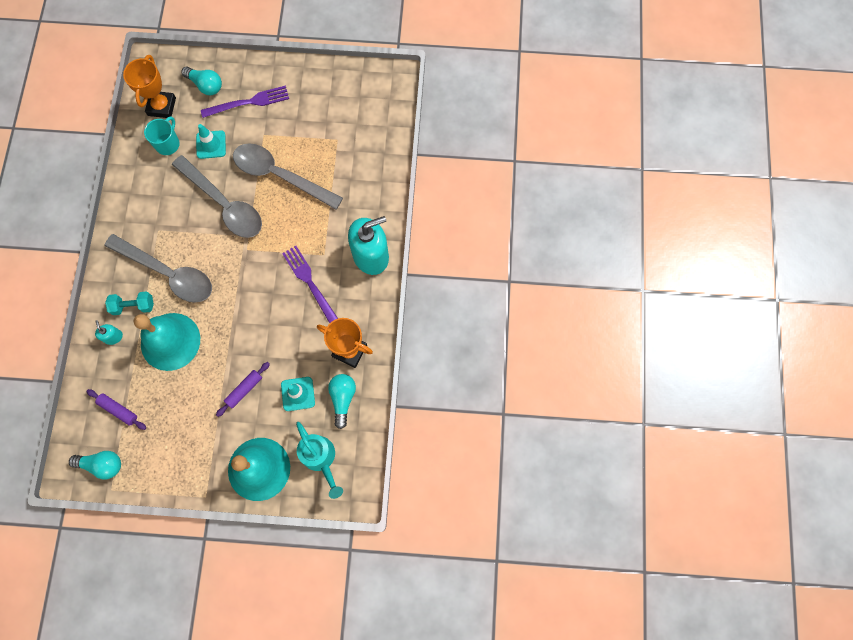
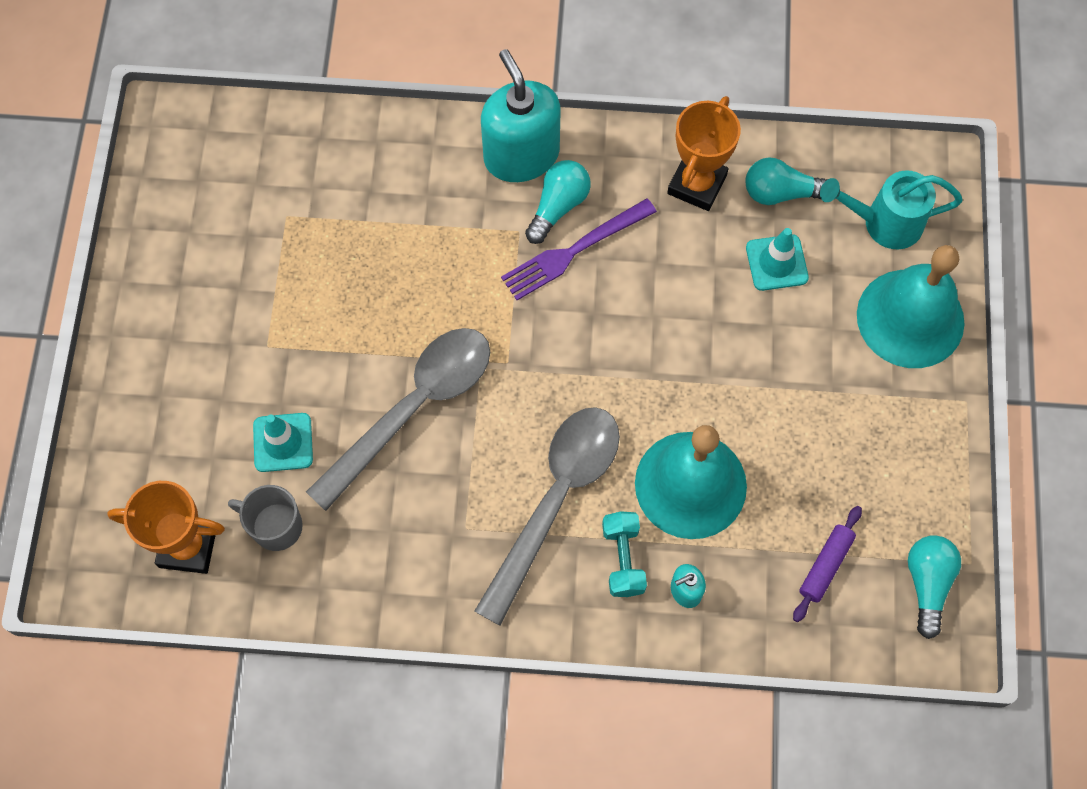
camera: 90 degrees left, 5 degrees down
(168, 144) = (276, 526): turquoise mug -> grey mug
(206, 85) = (146, 463): turquoise light bulb -> turquoise light bulb (558, 206)
(244, 390) = (775, 350): purple rolling pin -> none
(249, 102) = (192, 376): purple fork -> none
(280, 175) = (357, 311): grey spoon -> none
(321, 458) = (884, 223): turquoise watering can -> turquoise watering can turned 150 degrees counterclockwise

